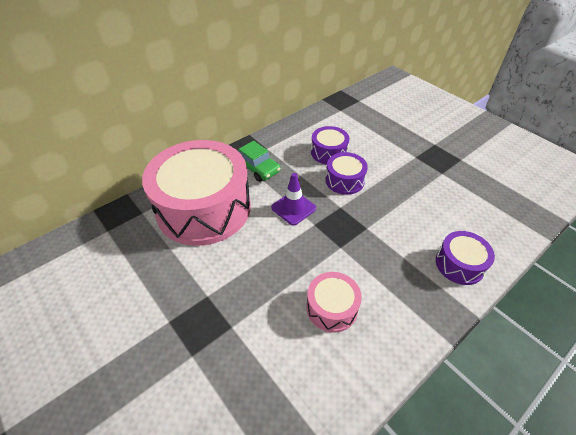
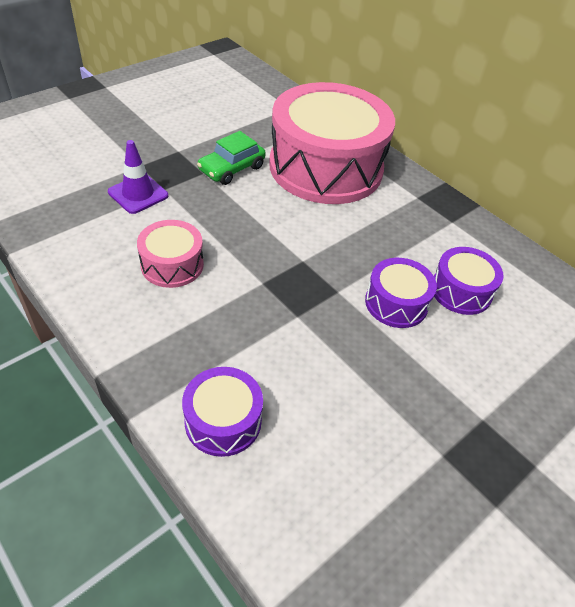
camera: 85 degrees right, 0 degrees up
(257, 168) = (406, 211): green car -> green car (231, 169)
(293, 208) = (332, 242): purple traffic cone -> purple traffic cone (138, 194)

